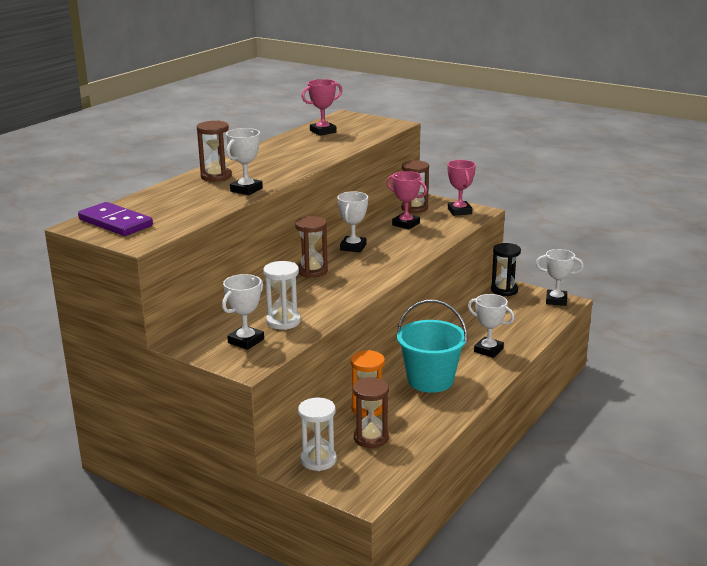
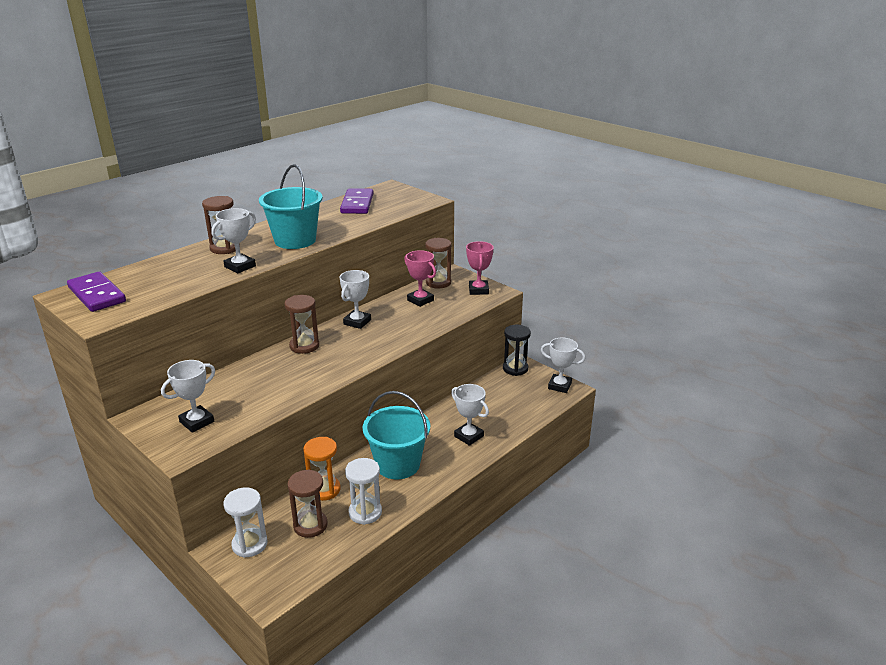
camera: 10 degrees right, 5 degrees up
(283, 321) = (244, 403): white hourglass -> white hourglass (365, 512)
(284, 165) = (295, 240): none -> turquoise bucket
(323, 131) = (357, 204): pink trophy -> purple domino

